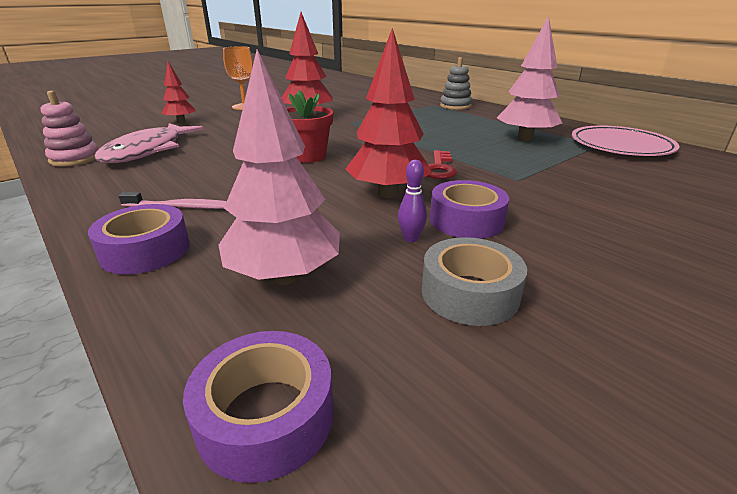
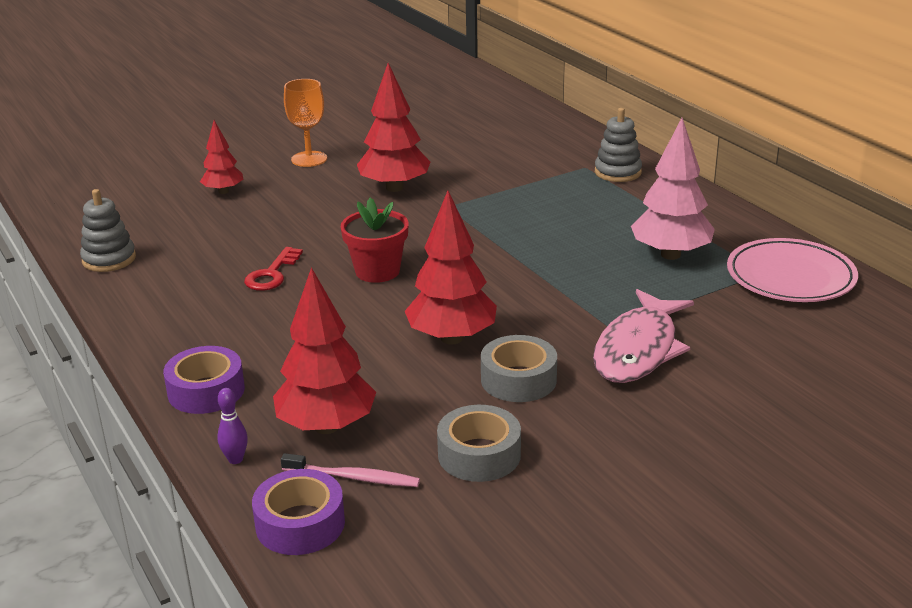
camera: 10 degrees right, 0 degrees up
(75, 159) = (109, 259): pink stacking toy -> grey stacking toy
(148, 151) = (189, 250): pink fish -> pink fish (638, 349)
(183, 207) = (235, 341): pink toothbrush -> pink toothbrush (354, 478)
(284, 276) = (326, 426): pink tree -> red tree
(411, 238) = (452, 397): purple bowling pin -> purple bowling pin (235, 459)
(439, 168) = (528, 302): red key -> red key (272, 274)
(466, 220) = (518, 380): purple tape -> grey tape

